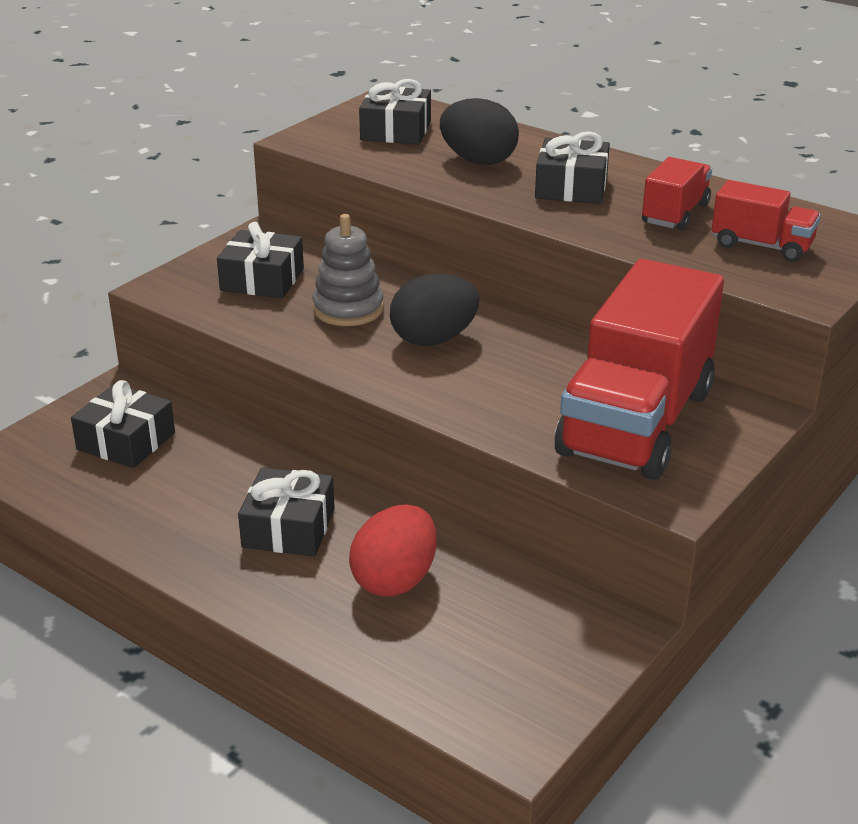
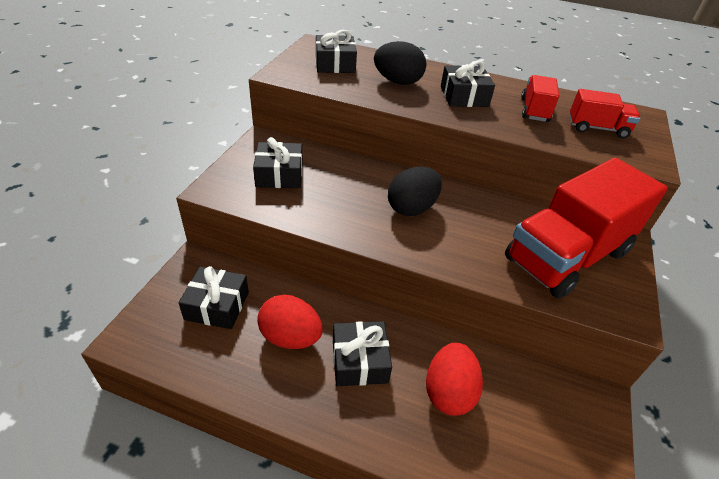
camera: 20 degrees left, 10 degrees up
(207, 489) = (290, 337): none -> red egg
(348, 309) = (346, 191): grey stacking toy -> none
(636, 423) = (567, 256): red truck -> red truck turned 45 degrees clockwise

